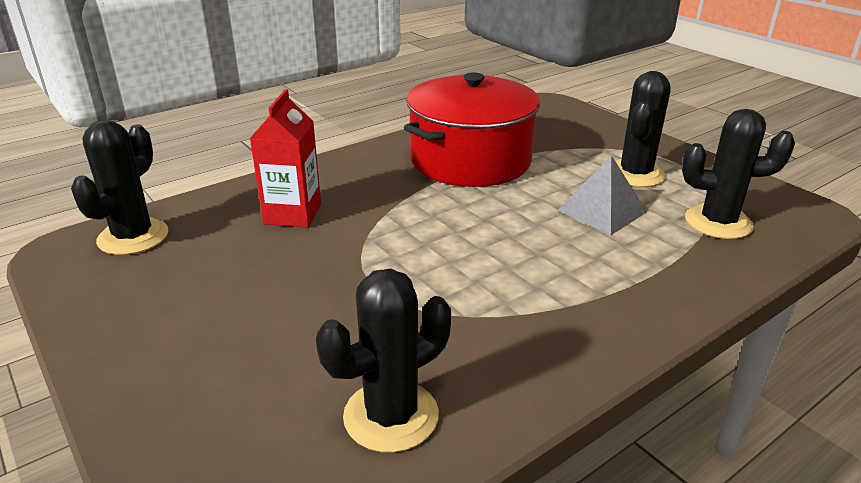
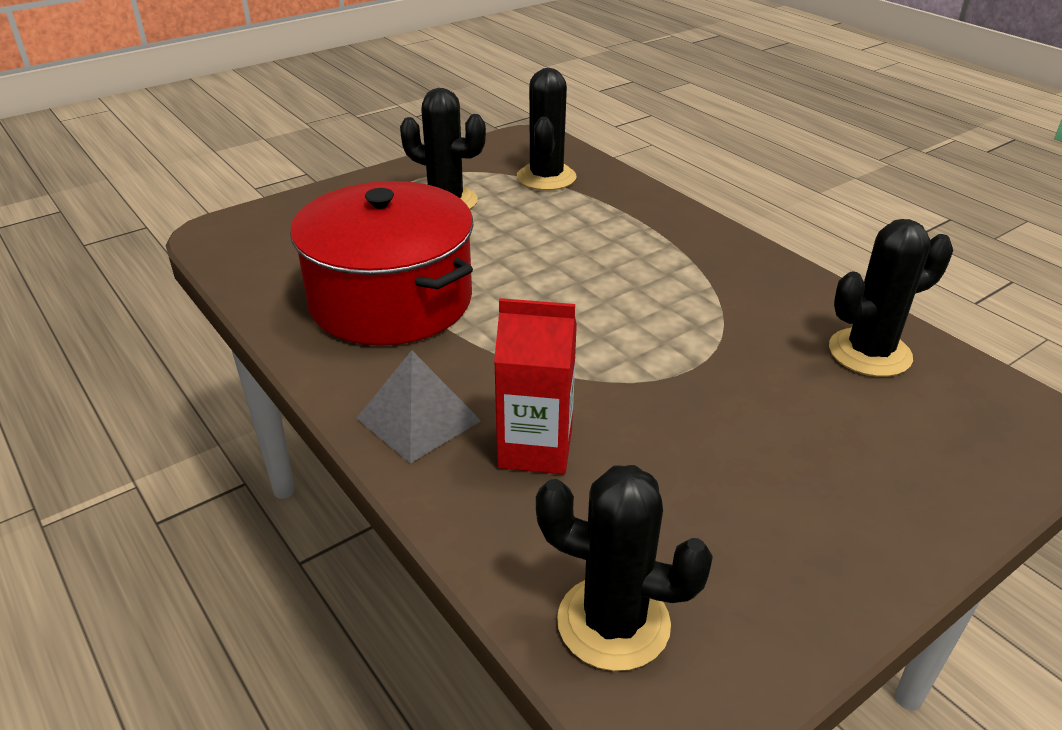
camera: 90 degrees left, 5 degrees up
(391, 416) = (869, 353): black cactus -> black cactus turned 75 degrees counterclockwise
(602, 211) = (525, 228): grey pyramid -> grey pyramid (418, 419)

